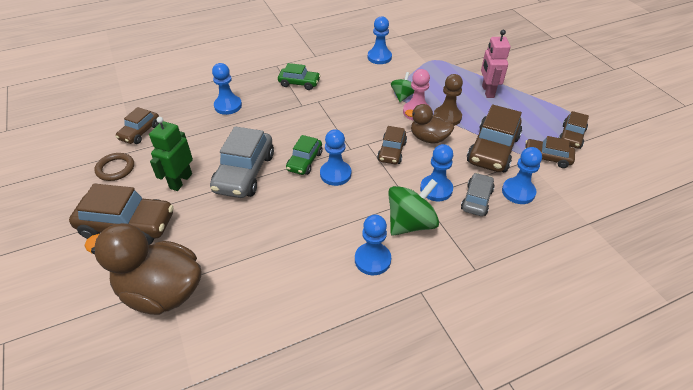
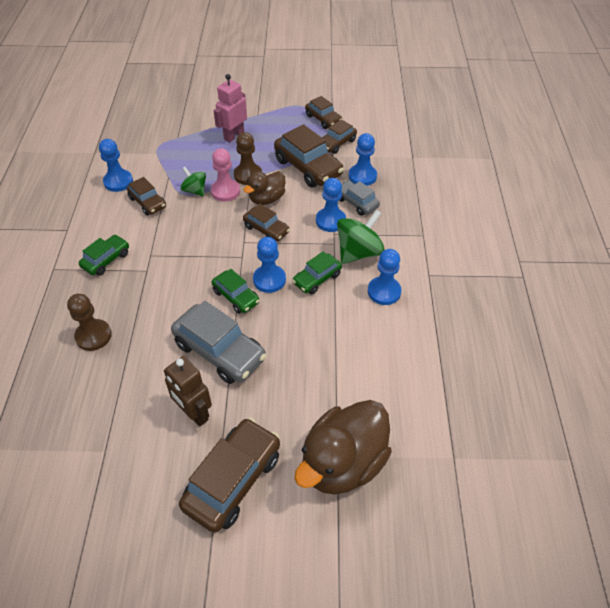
camera: 65 degrees left, 5 degrees up
(115, 169) = (126, 479): brown ring -> none
(140, 132) = (73, 439): brown car -> brown car (147, 202)
(180, 181) = (194, 413): green robot -> brown robot
(228, 106) = (93, 336): blue pawn -> brown pawn
(357, 204) = (317, 279): none -> green car
(410, 223) = (358, 252): green spinning top -> green spinning top turned 60 degrees clockwise
(487, 91) = (234, 135): pink robot -> pink robot turned 105 degrees clockwise

